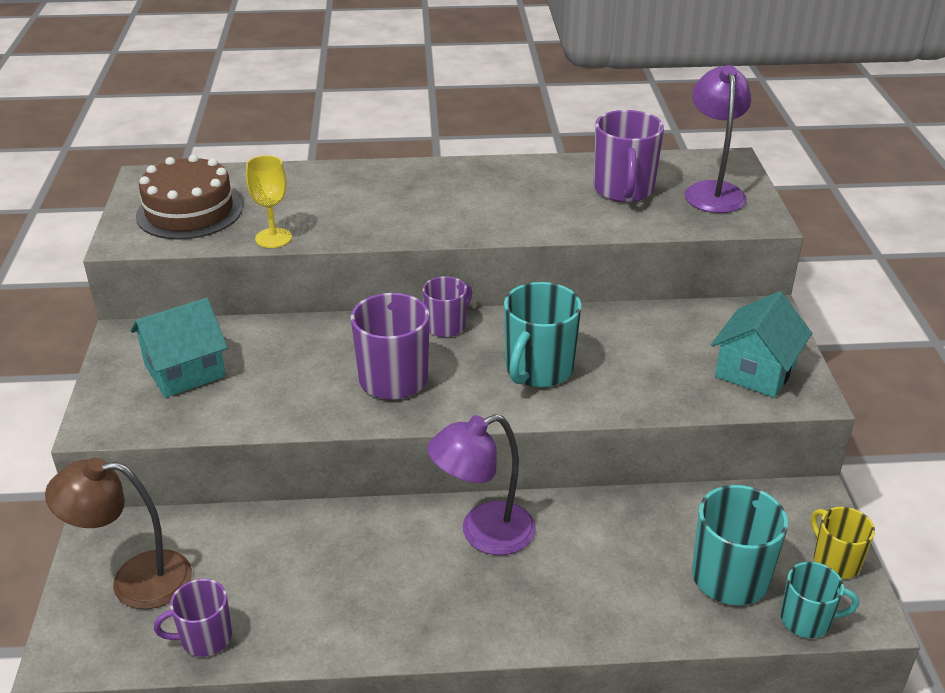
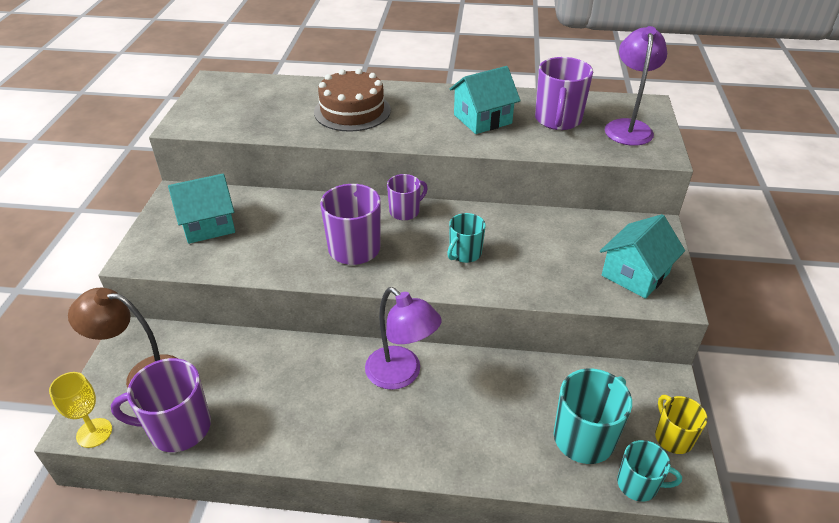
camera: 10 degrees right, 5 degrees up
(189, 212) = (234, 108): brown cake -> brown cake (352, 111)
(205, 638) = (178, 428): purple mug -> purple mug, size x1.63
(273, 238) = (286, 133): yellow goblet -> yellow goblet (94, 433)
(483, 534) = (401, 375): purple lamp -> purple lamp turned 120 degrees counterclockwise
(528, 197) = (482, 119): none -> turquoise house
(538, 369) = (464, 253): turquoise mug -> turquoise mug, size x0.61

